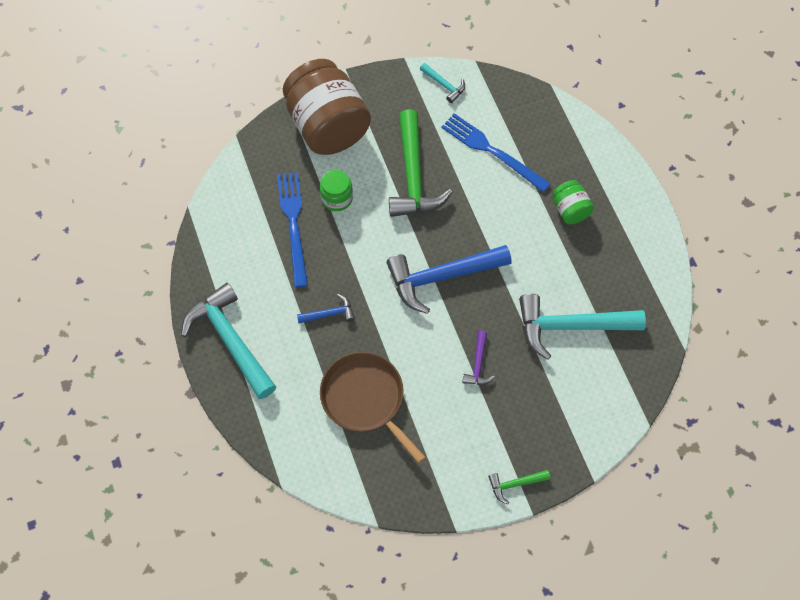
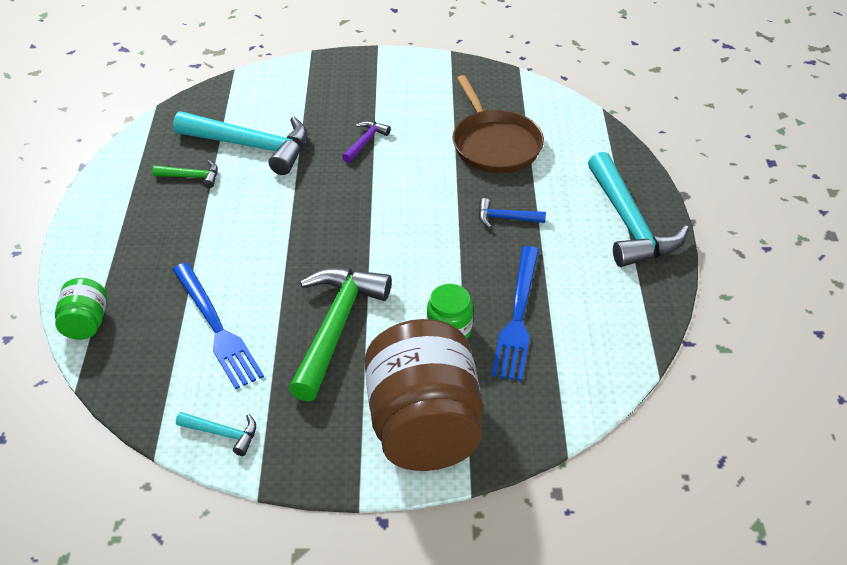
camera: 160 degrees left, 20 degrees down
(441, 277) = (361, 218): blue hammer -> none
(444, 85) = (223, 433): turquoise hammer -> turquoise hammer turned 135 degrees clockwise
(515, 484) = (382, 62): green hammer -> green hammer (192, 177)
(570, 210) = (170, 240): green jar -> green jar (86, 323)

